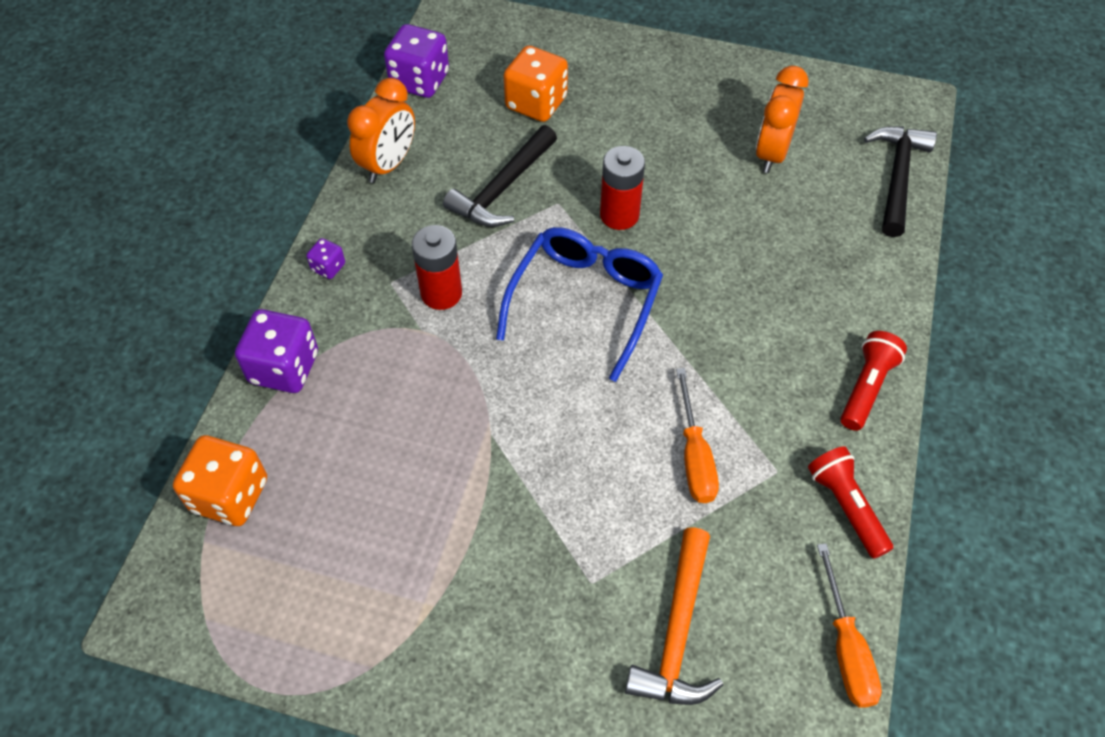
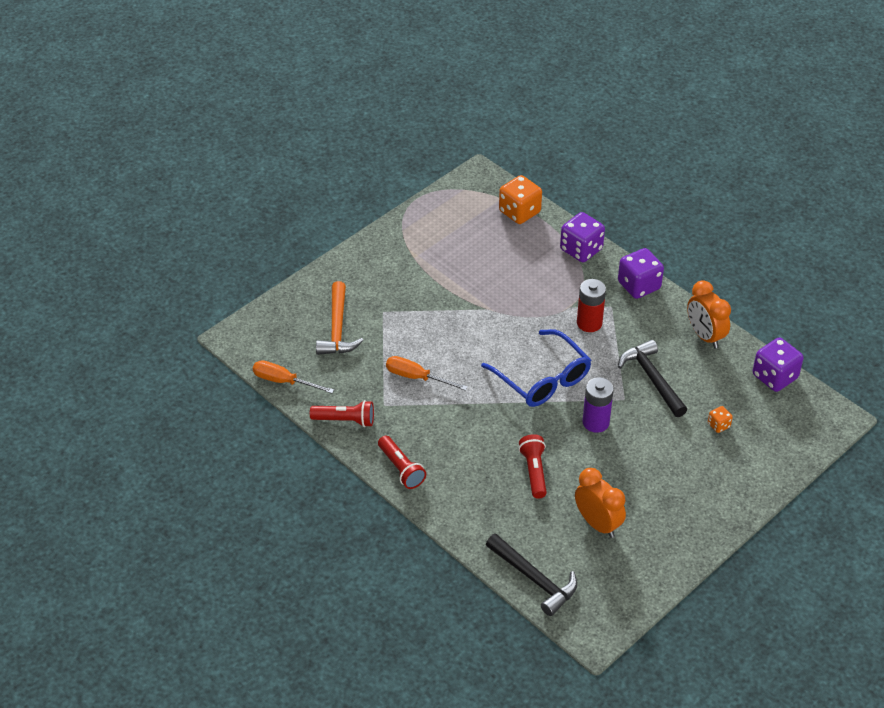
camera: 120 degrees right, 10 degrees down
(328, 267) = (639, 285): purple dice -> purple dice, size x2.04
(536, 103) = (718, 425): orange dice -> orange dice, size x0.49
(619, 215) = (596, 422): red battery -> purple battery
(677, 633) = (337, 329): orange hammer -> orange hammer turned 135 degrees counterclockwise
(748, 243) = (534, 471): none -> red flashlight

